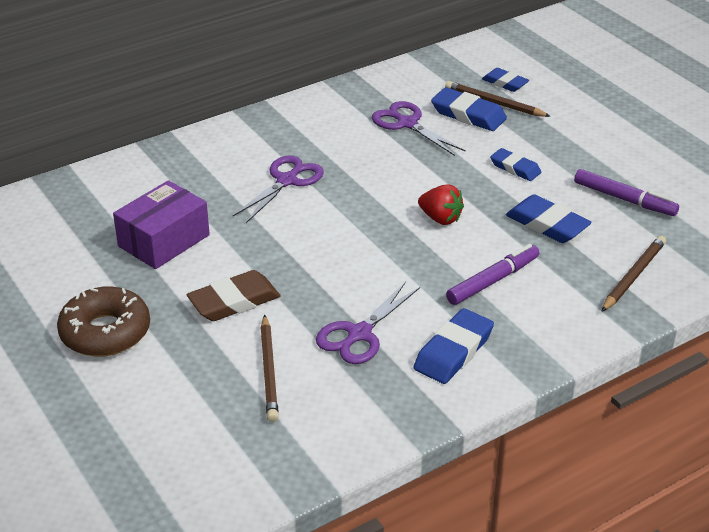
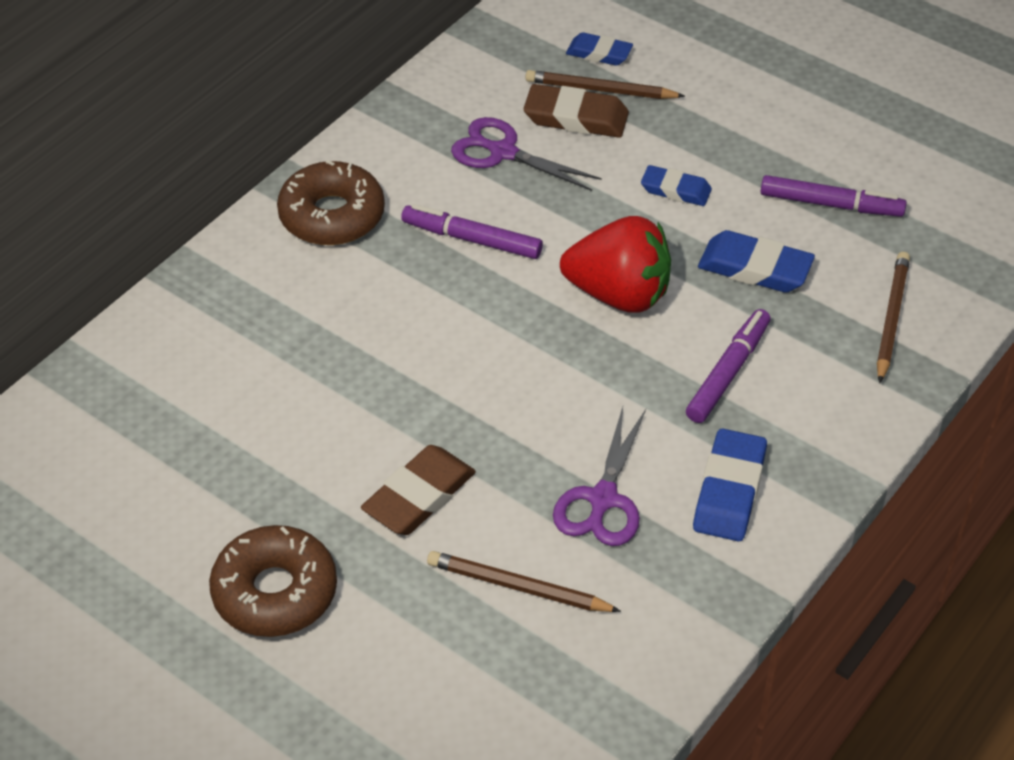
camera: 20 degrees left, 10 degrees up
(164, 240) = (275, 427): purple box -> none
(269, 371) = (518, 587): brown pencil -> brown pencil turned 135 degrees clockwise
(273, 135) = (332, 216): none -> brown donut
(286, 181) = (390, 287): purple scissors -> none
(357, 166) = (472, 239): none -> purple marker
(440, 218) = (619, 294): red strawberry -> red strawberry, size x1.75
(468, 114) = (576, 118): blue eraser -> brown eraser

